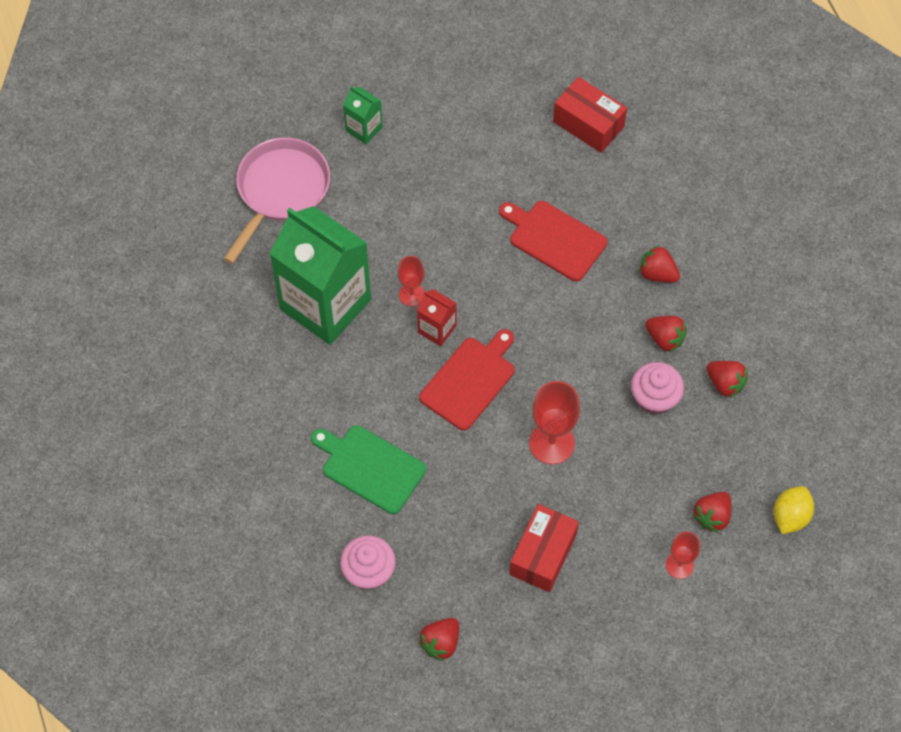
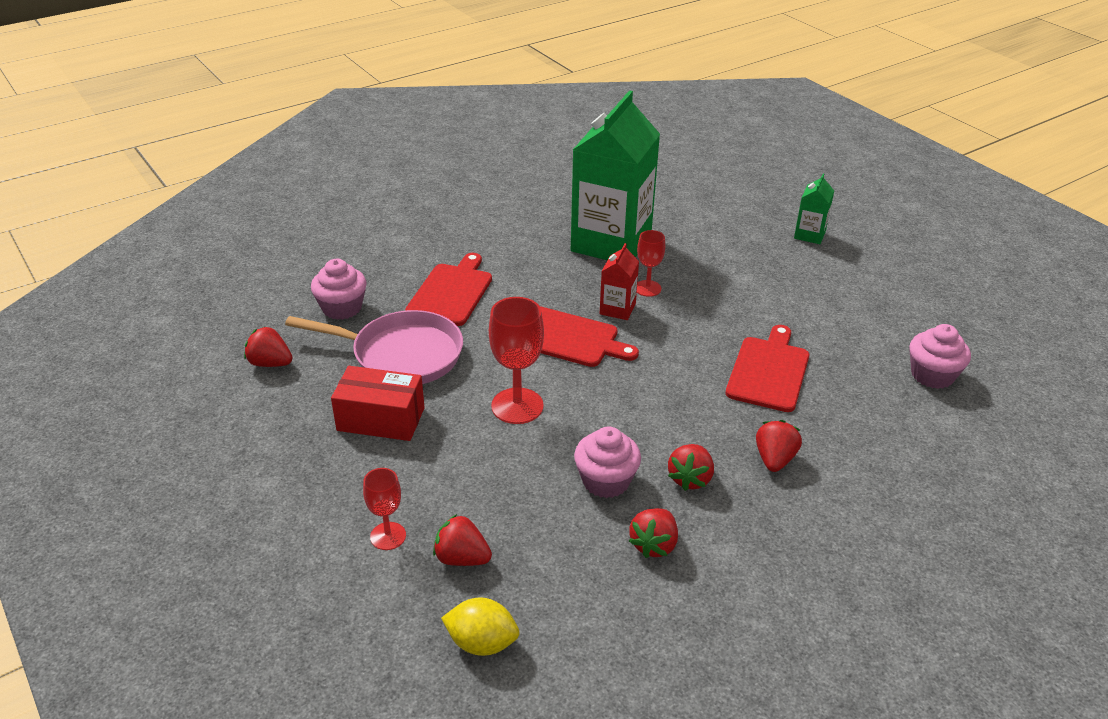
camera: 75 degrees right, 25 degrees down
(280, 191) = (712, 203): pink pan -> pink pan (401, 355)
(370, 467) = (451, 292): green cutting board -> red cutting board
(588, 124) = (932, 375): red box -> pink cupcake

